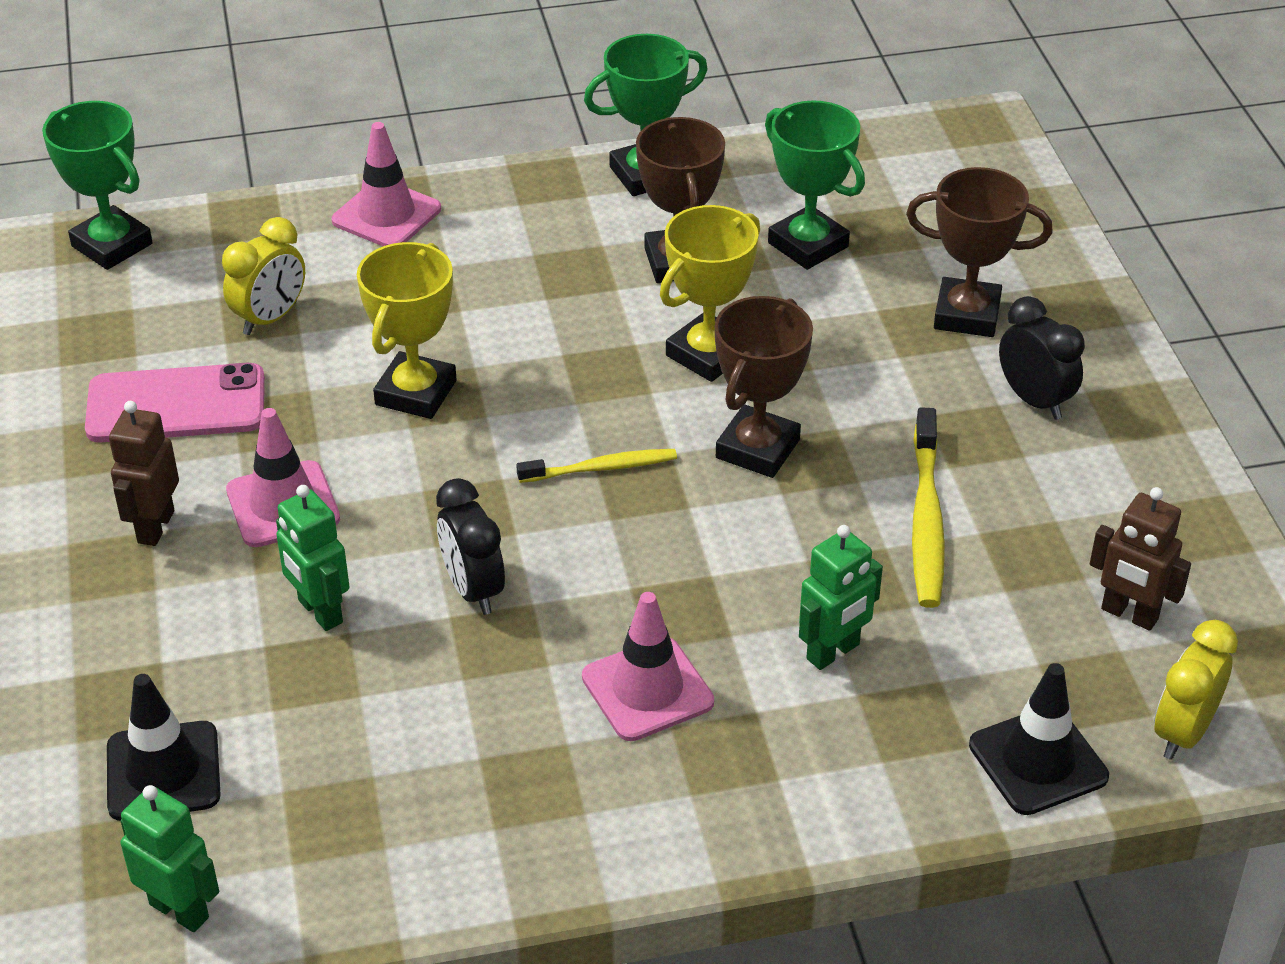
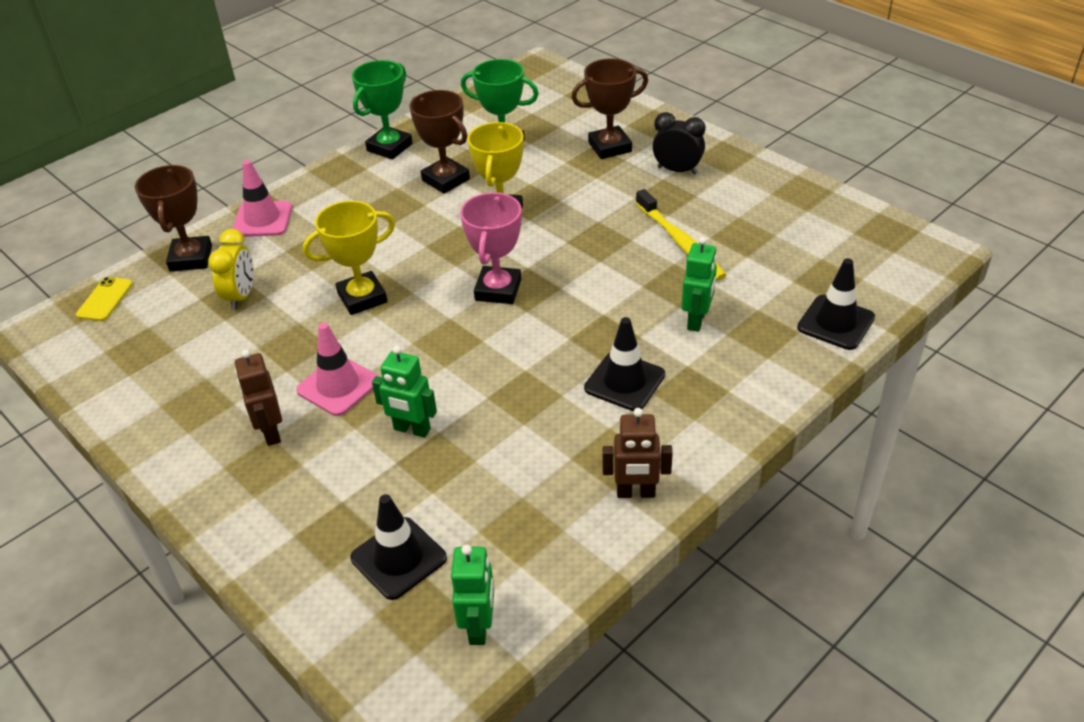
camera: 30 degrees left, 0 degrees up
(112, 245) = (105, 299): green trophy -> yellow phone
(176, 404) = (224, 364): pink phone -> none
(180, 910) = (479, 627): green robot -> green robot turned 90 degrees clockwise
(415, 393) = (362, 297): yellow trophy -> yellow trophy turned 75 degrees clockwise
(473, 589) = (487, 378): black clock -> none
(600, 468) = (498, 290): yellow toothbrush -> pink trophy
(647, 689) = (624, 381): pink traffic cone -> black traffic cone
(757, 449) = (569, 246): brown trophy -> brown trophy (191, 258)
(1129, 615) = (810, 242): brown robot -> brown robot (635, 493)
(1183, 733) = (883, 280): yellow clock -> none

